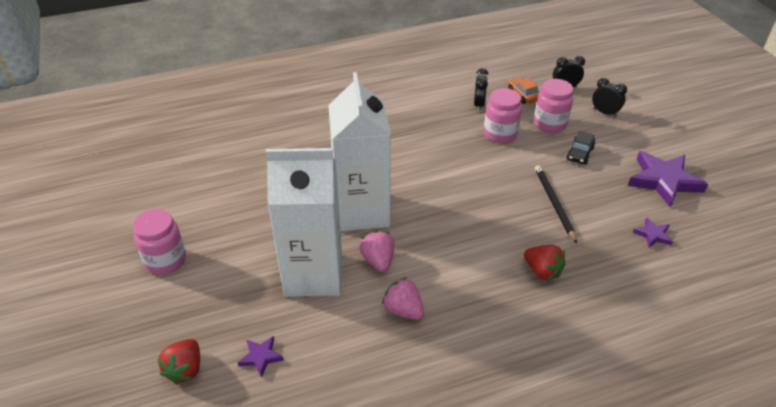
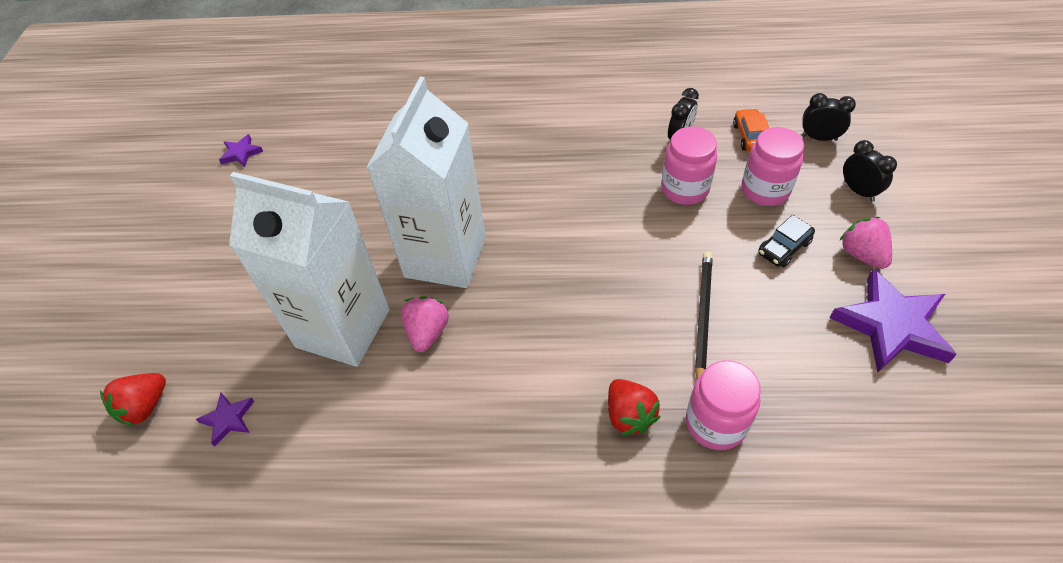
camera: 25 degrees right, 10 degrees up
(165, 260) = (199, 260): pink jar -> pink jar (715, 423)
(403, 310) = (419, 412): pink strawberry -> pink strawberry (862, 254)
(653, 235) = (825, 409): purple star -> purple star (241, 153)

